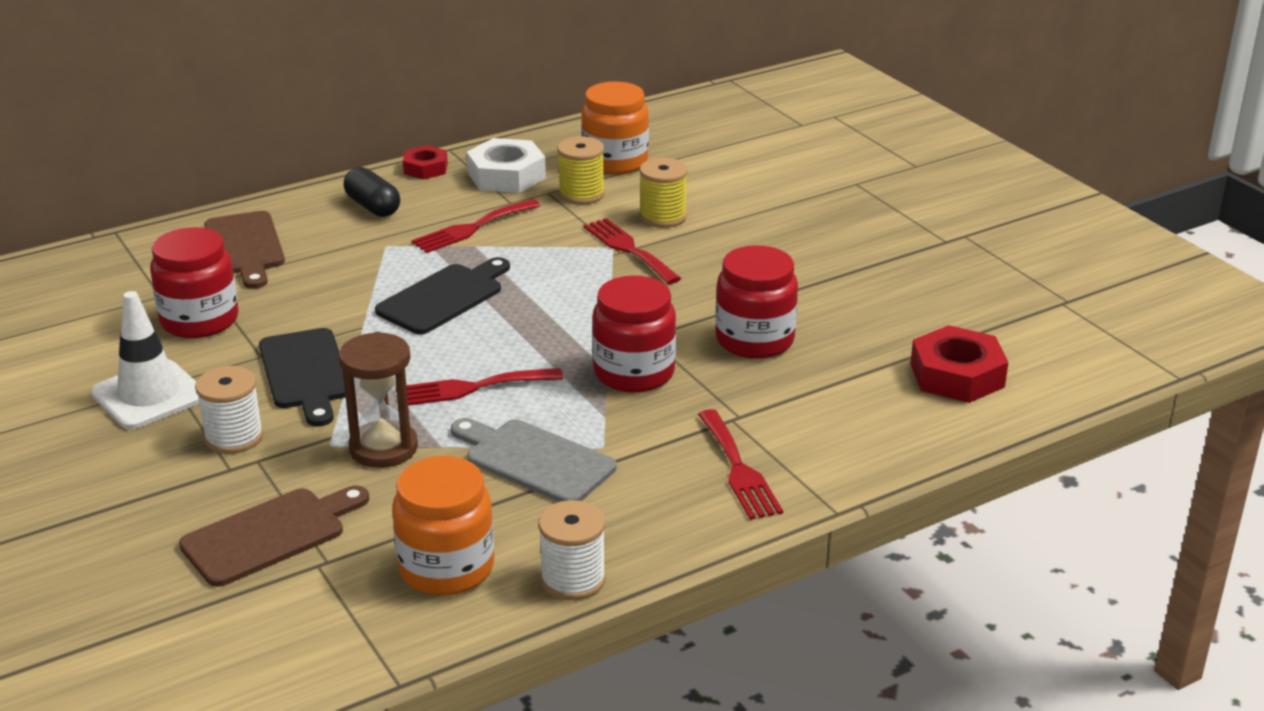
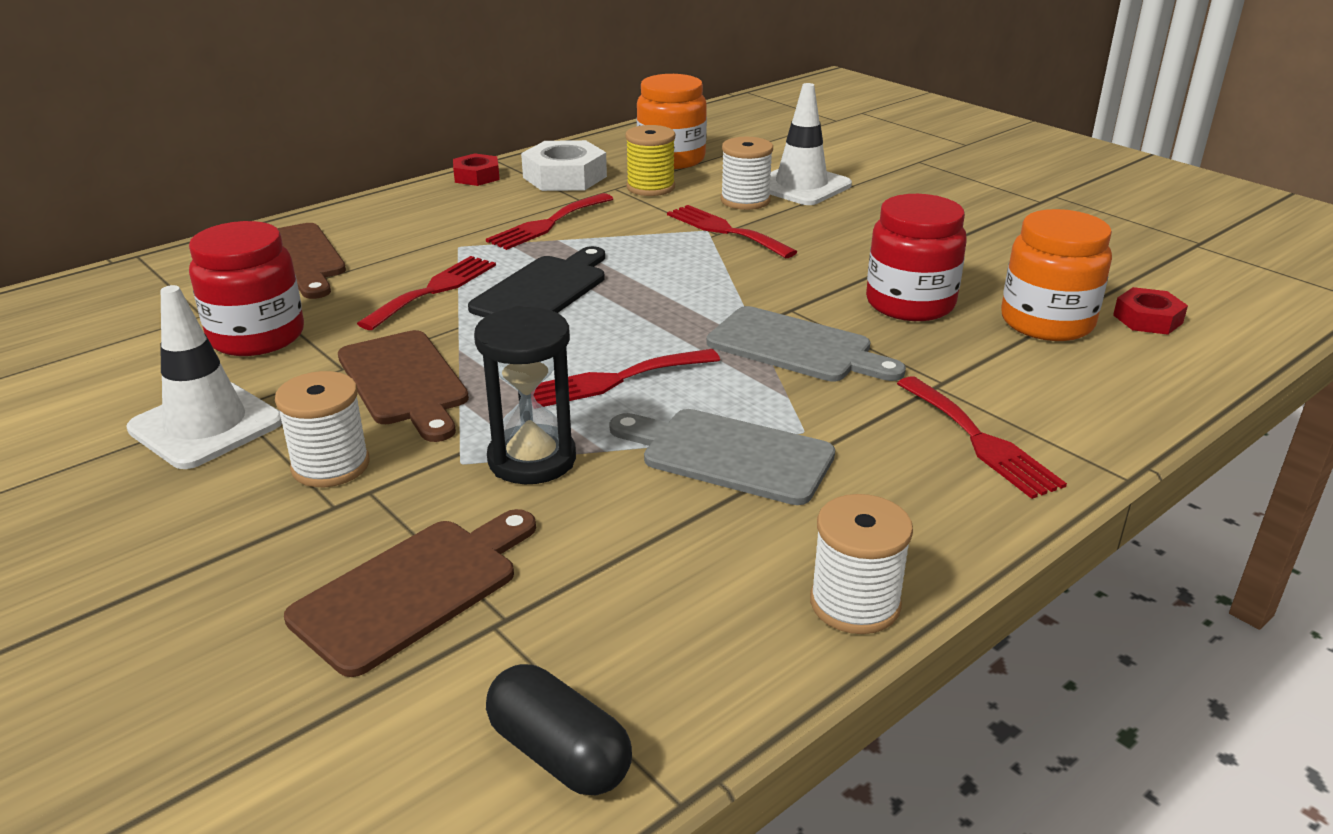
camera: 10 degrees left, 0 degrees up
(306, 373) = (404, 382): black cutting board -> brown cutting board
(353, 289) = (434, 290): none -> red fork
(373, 207) = (431, 212): black capsule -> black capsule (559, 754)
(383, 448) = (532, 459): brown hourglass -> black hourglass
(446, 568) = (677, 608): orange jar -> orange jar (1047, 322)
(634, 373) = (796, 347): red jar -> grey cutting board
(663, 217) = (745, 200): yellow spool -> white spool
(724, 204) = (801, 186): none -> white traffic cone
(957, 375) = (1147, 319): red nut -> red nut, size x0.61

